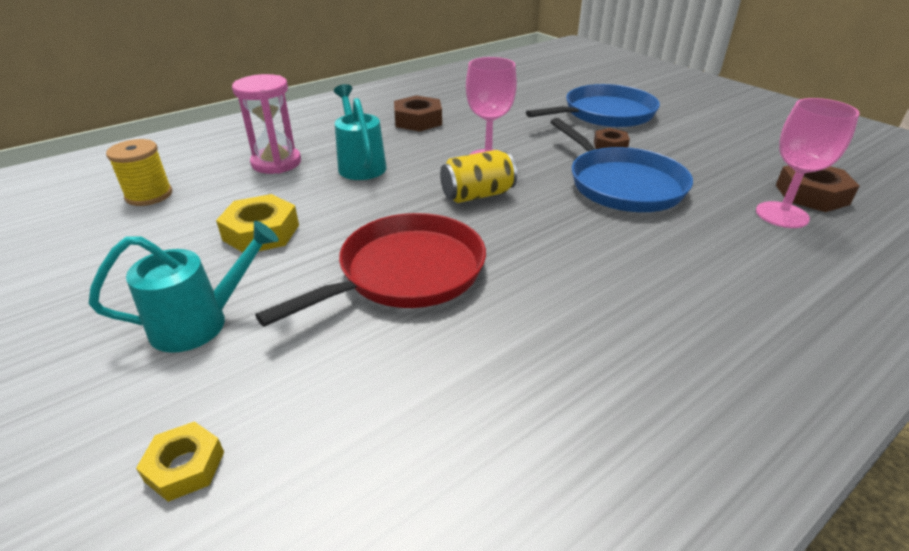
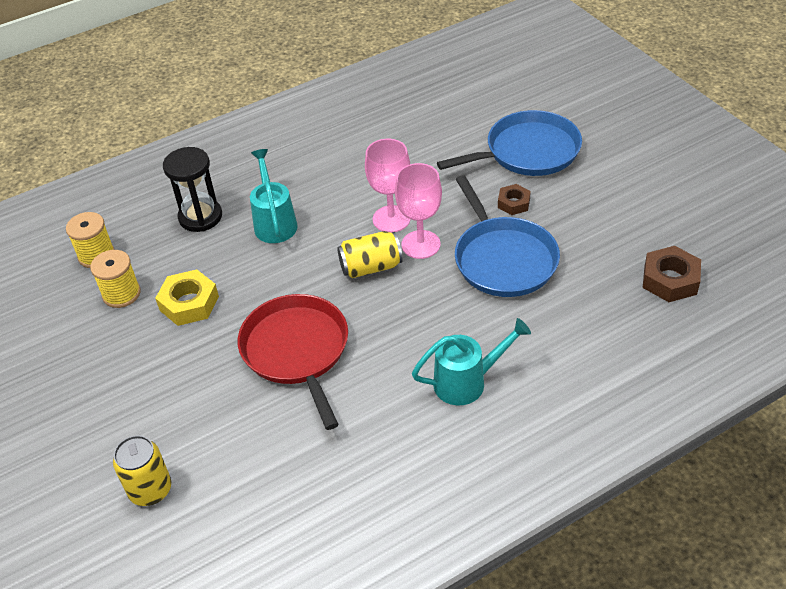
camera: 10 degrees right, 10 degrees up
(174, 227) = (121, 294): none -> yellow spool
(185, 466) = (150, 490): yellow nut -> yellow can
(201, 323) = (150, 388): turquoise watering can -> turquoise watering can (467, 382)
(276, 163) = (200, 217): pink hourglass -> black hourglass
(405, 273) = (297, 351): red pan -> red pan turned 75 degrees counterclockwise
(418, 121) = (336, 157): brown nut -> none
(782, 215) = (627, 304): pink goblet -> pink goblet (420, 244)

